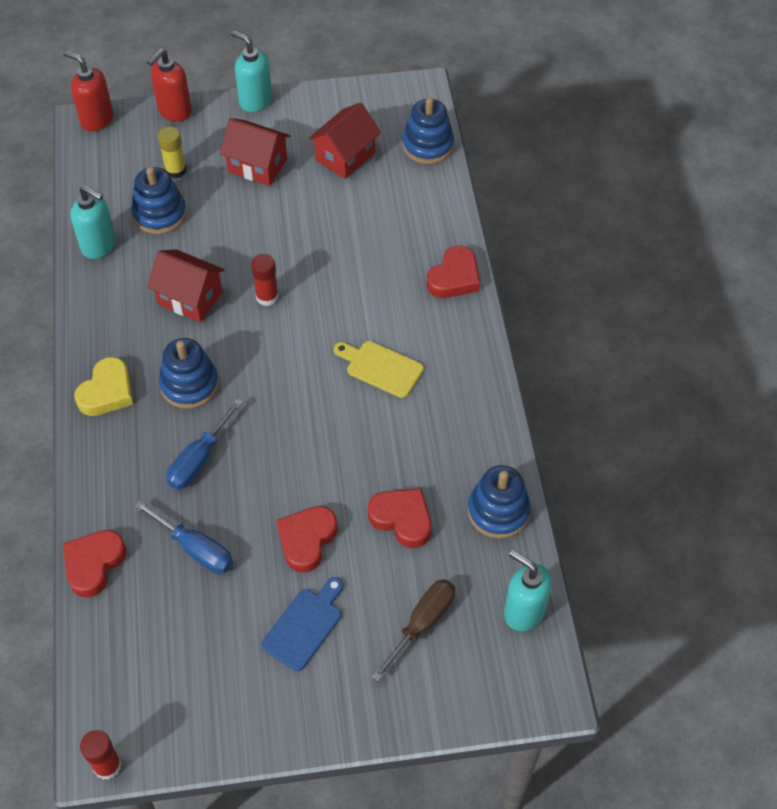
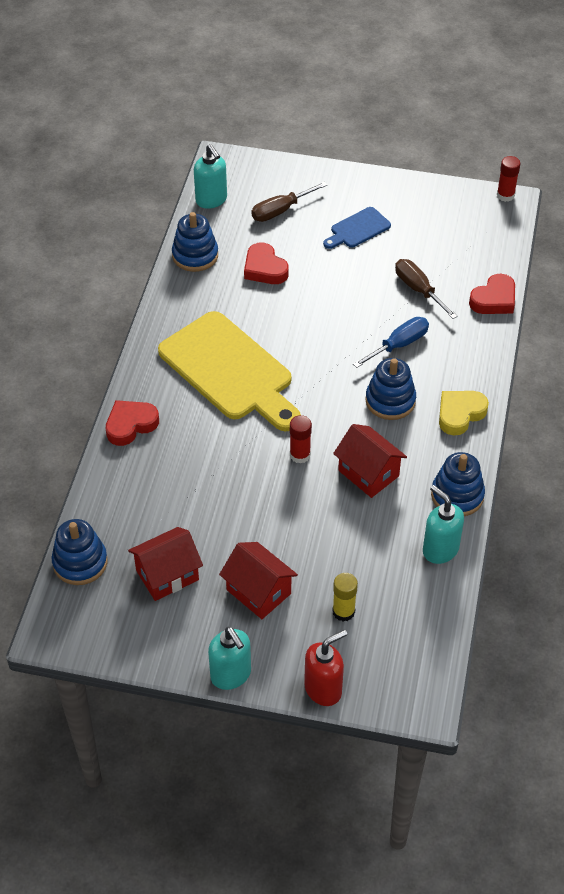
camera: 160 degrees left, 5 degrees down
(96, 120) = (412, 704): red soap dispenser -> none
(160, 214) = (373, 566): blue stacking toy -> blue stacking toy (457, 495)
(195, 549) = (418, 289): blue screwdriver -> brown screwdriver
(307, 540) = (337, 274): red heart -> none
(381, 368) = (230, 370): yellow cutting board -> yellow cutting board, size x2.15

